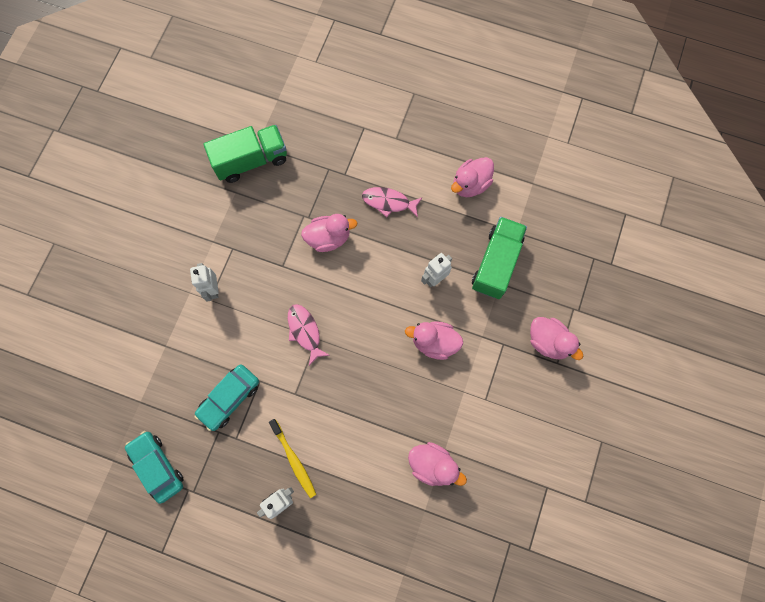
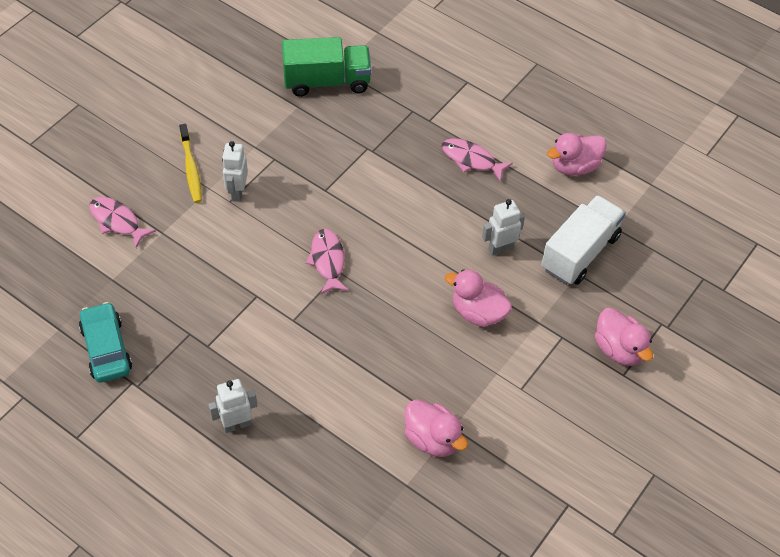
camera: 15 degrees right, 20 degrees down
(125, 347) = (117, 221): none -> pink fish
(229, 398) = (215, 303): turquoise car -> none
(294, 460) = (267, 386): yellow toothbrush -> yellow toothbrush (191, 168)
(328, 238) = (388, 177): pink duck -> none
(496, 263) = (580, 252): green truck -> white truck

